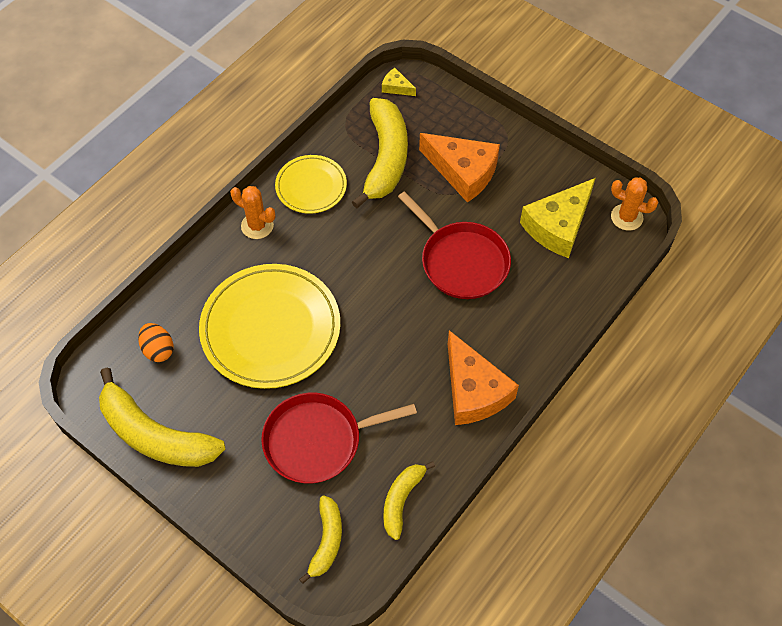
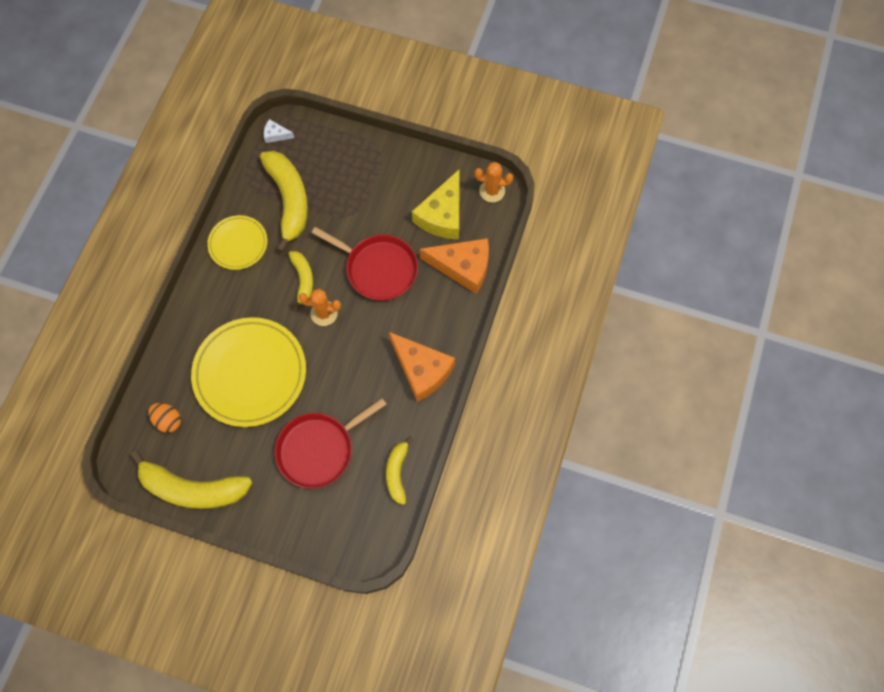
camera: 20 degrees left, 10 degrees up
(257, 226) = (207, 291): orange cactus -> orange cactus (324, 313)
(326, 541) = (353, 523): yellow banana -> yellow banana (303, 280)
(396, 87) = (276, 135): yellow cheese -> white cheese
(463, 171) = (354, 192): orange cheese -> orange cheese (463, 267)

